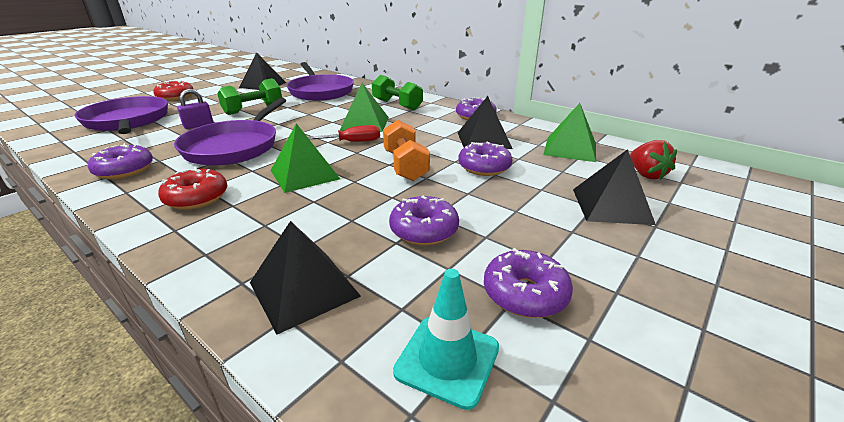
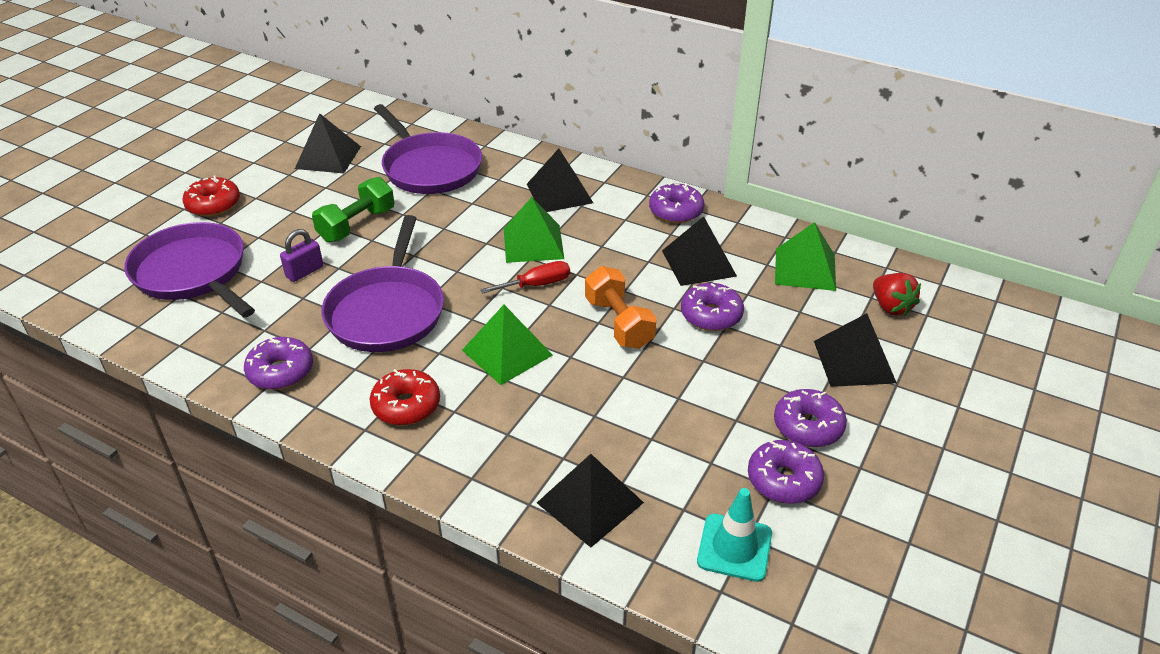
camera: 10 degrees left, 10 degrees up
(397, 105) = (559, 193): green dumbbell -> black pyramid
(424, 230) = (673, 419): purple donut -> purple donut (808, 426)

